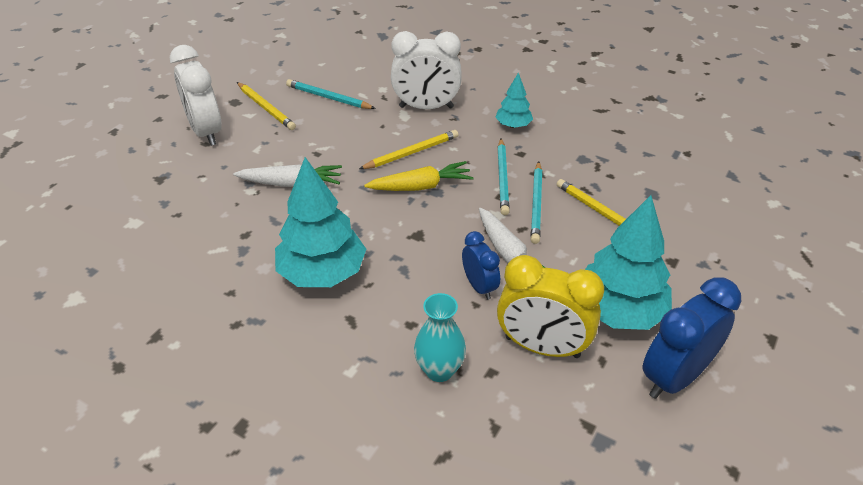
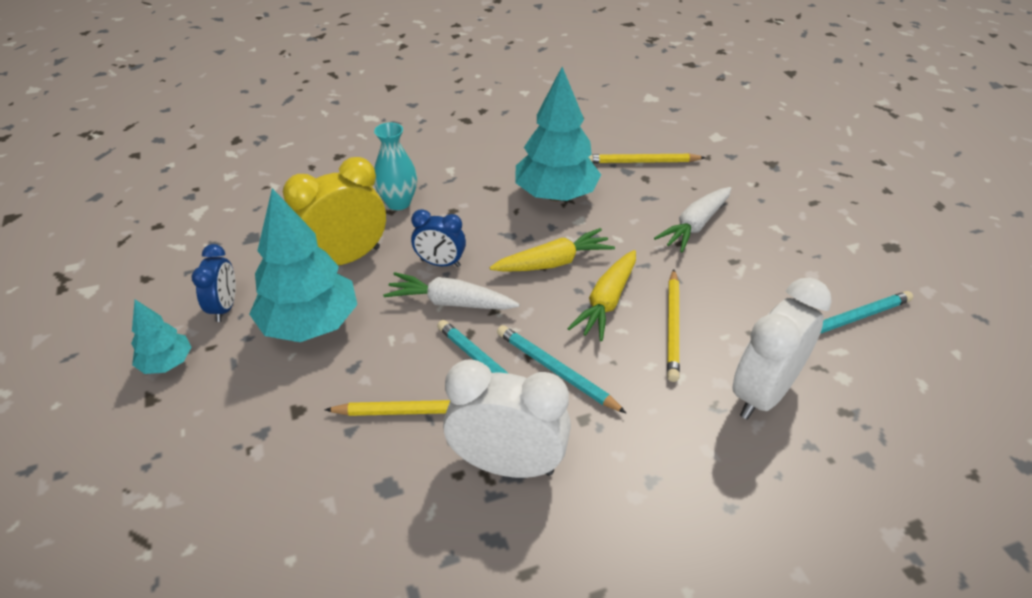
camera: 130 degrees right, 0 degrees up
(206, 132) = (836, 209): white clock -> white clock (507, 464)
(266, 108) = (860, 262): yellow pencil -> yellow pencil (642, 162)
(410, 229) = (553, 263): none -> yellow carrot
(513, 125) = (648, 454): turquoise tree -> turquoise tree (167, 363)
(675, 377) = (225, 307): blue clock -> blue clock, size x0.57

